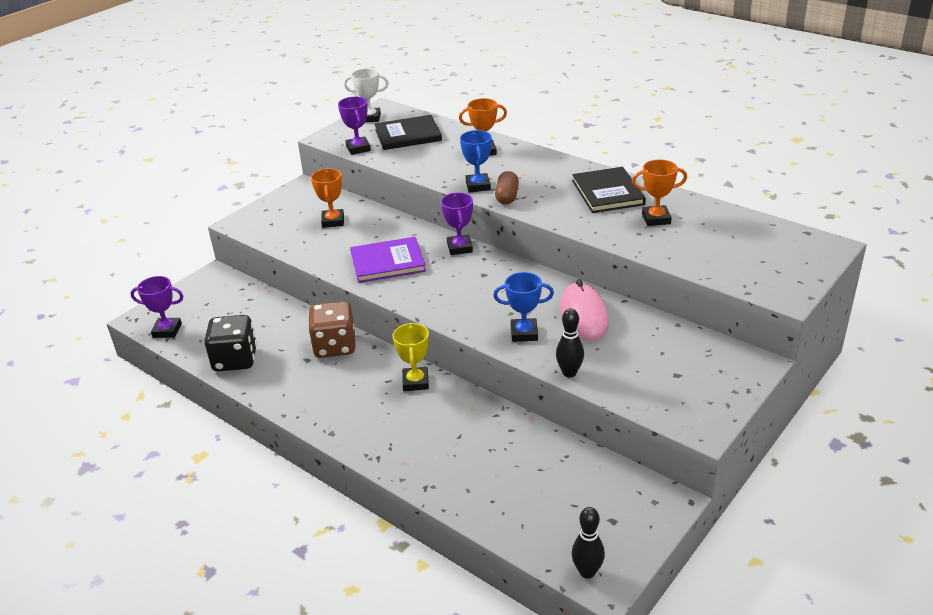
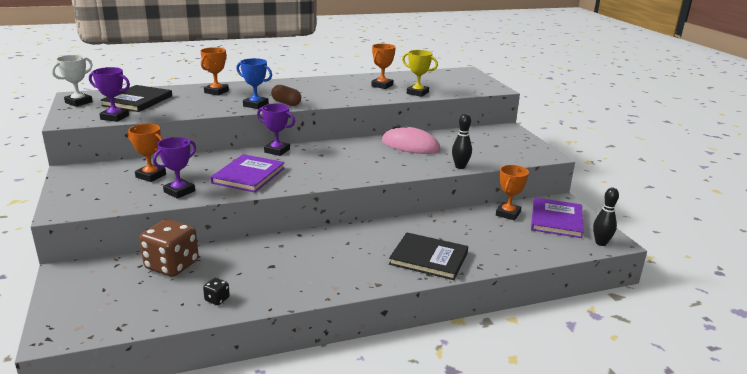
camera: 60 degrees left, 10 degrees down
(167, 330) = (105, 324): purple trophy -> purple trophy (179, 191)
(235, 360) = (217, 299): black dice -> black dice, size x0.43
(335, 346) = (274, 249): brown dice -> brown dice (172, 265)
(415, 382) = (364, 233): yellow trophy -> yellow trophy (417, 93)
(524, 333) = (403, 165): blue trophy -> none
(576, 464) = (508, 214): none -> orange trophy
(607, 192) = (334, 85): black book -> black book (428, 258)
(608, 511) = (556, 220): none -> purple book

